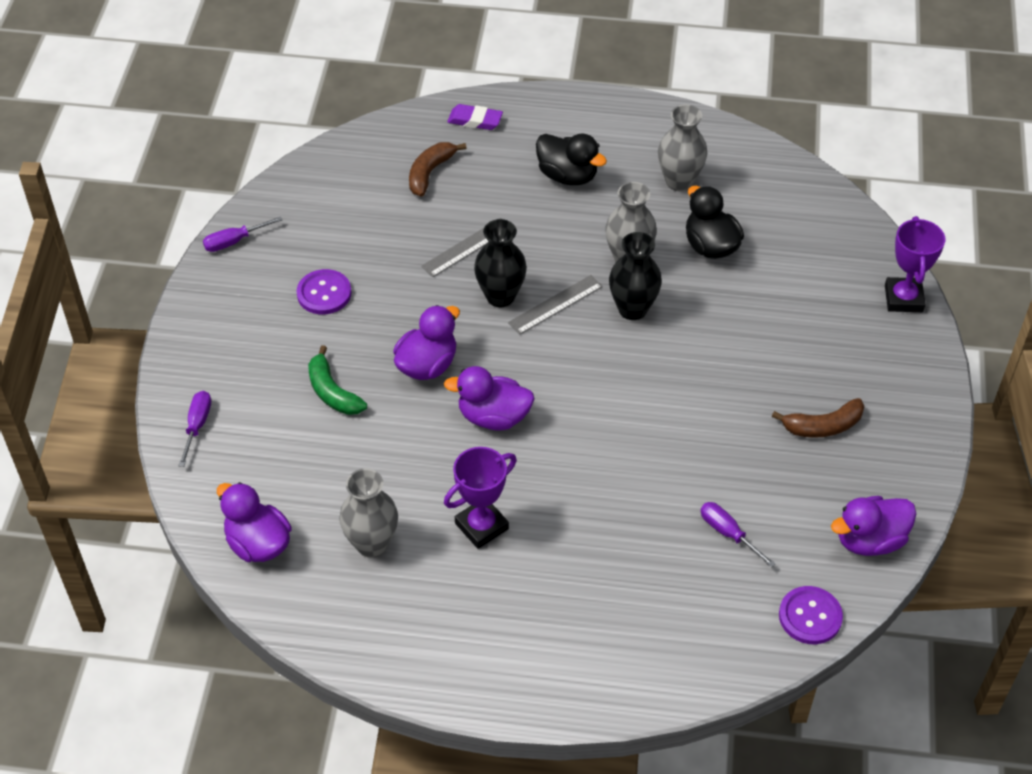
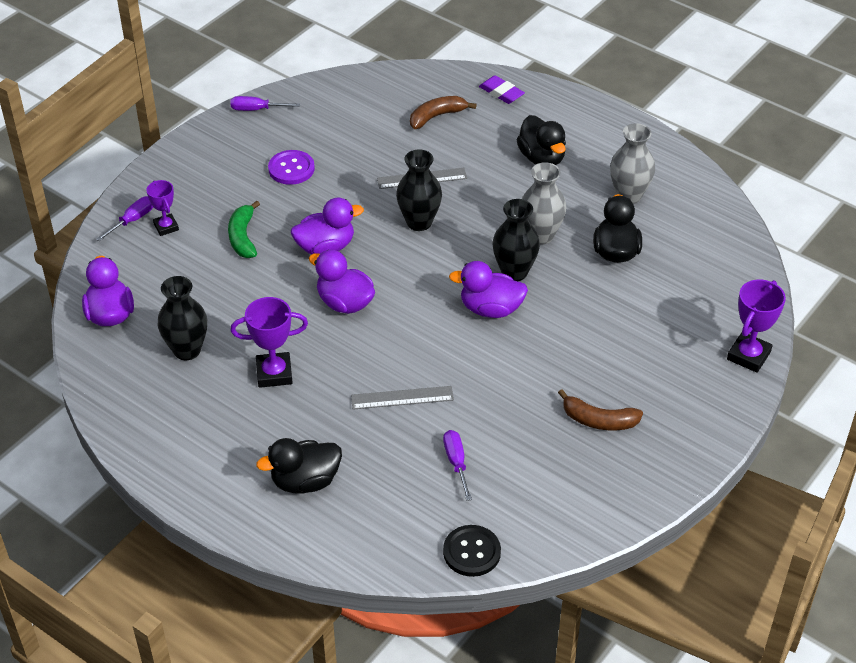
camera: 30 degrees right, 5 degrees down
(240, 417) = (166, 227): none -> purple trophy
(372, 544) = (187, 350): grey vase -> black vase
(555, 305) = (456, 245): grey ruler -> grey ruler (402, 398)
(601, 625) = (305, 481): none -> black duck
(810, 616) = (471, 552): purple button -> black button
(869, 540) = (567, 520): purple duck -> purple duck (490, 309)

